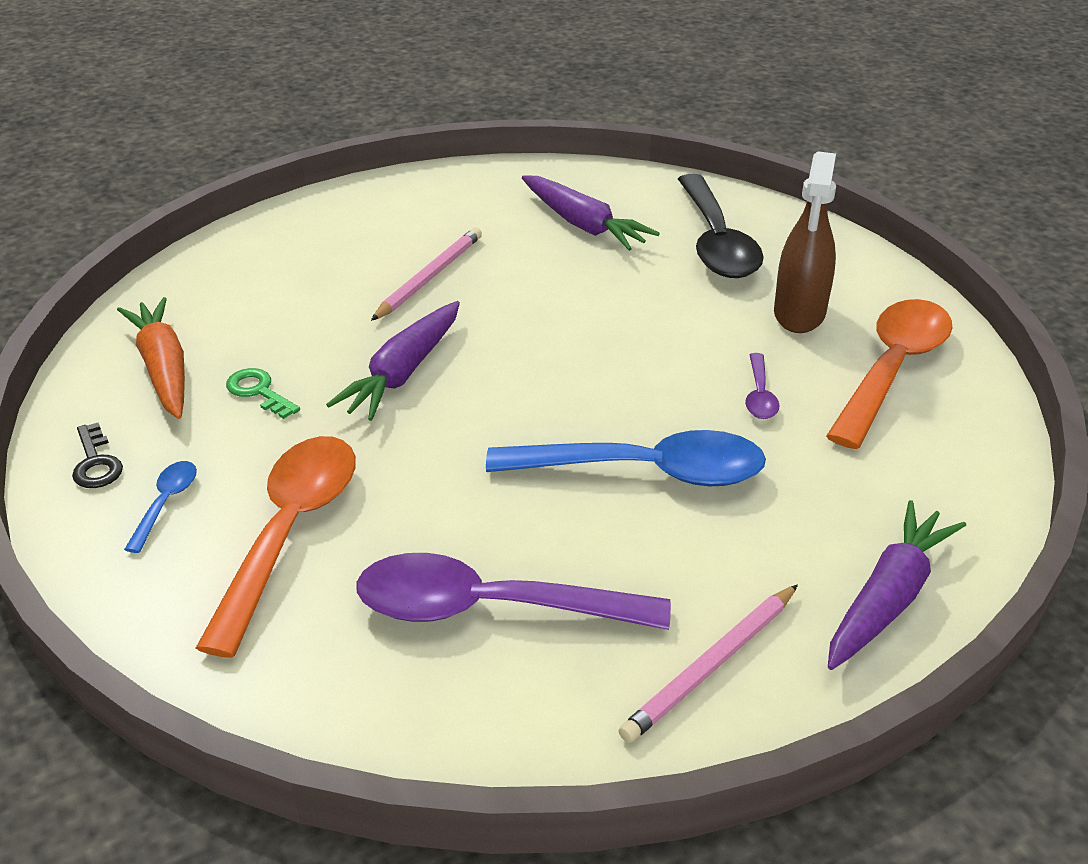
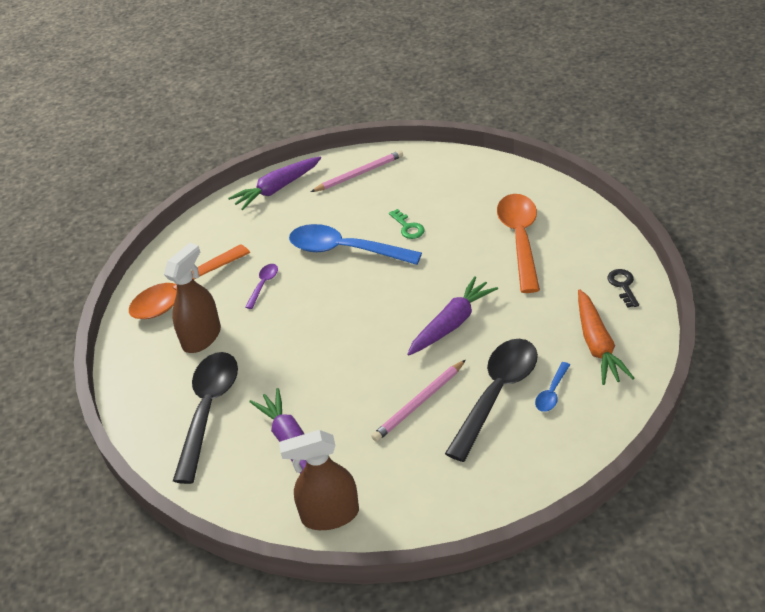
camera: 160 degrees left, 5 degrees up
(166, 503) = (581, 259): blue spoon -> blue spoon (551, 393)
(259, 392) = (537, 320): green key -> green key (408, 227)
(289, 532) = (520, 239): orange spoon -> orange spoon turned 150 degrees clockwise
(321, 297) = (497, 394): none -> black spoon
(490, 608) = (436, 200): purple spoon -> none
(504, 180) = (330, 515): none -> brown spray bottle

